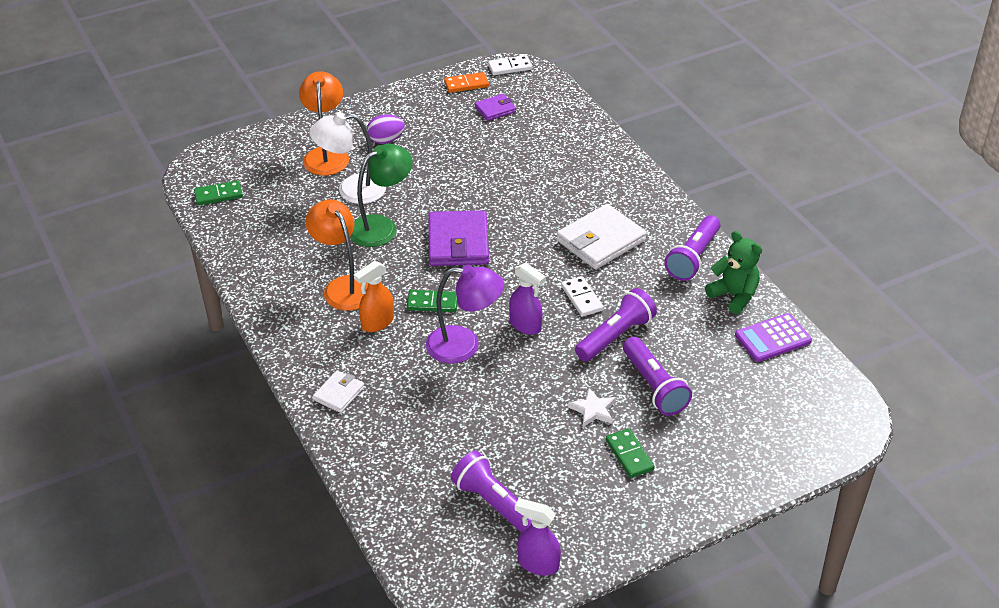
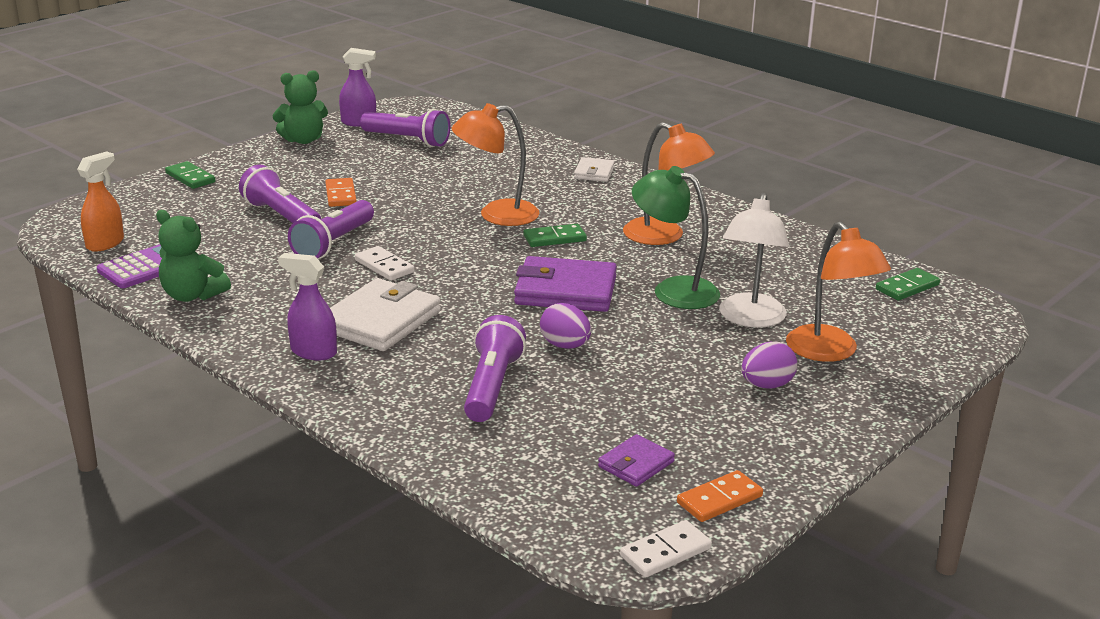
camera: 160 degrees right, 15 degrees down
(351, 190) = (750, 319): white lamp -> white lamp turned 135 degrees clockwise
(377, 323) = (601, 217): orange spray bottle -> orange spray bottle (105, 243)
(381, 227) = (673, 290): green lamp -> green lamp turned 90 degrees clockwise
(458, 242) = (565, 290): purple wallet -> purple wallet turned 60 degrees counterclockwise
(464, 346) = (496, 215): purple lamp -> orange lamp
(487, 193) = (565, 346): none -> purple egg
(525, 325) = (439, 237): purple spray bottle -> purple spray bottle (313, 352)
(593, 410) = (341, 195): white star -> orange domino
(610, 534) = (303, 140): none -> green teddy bear
(629, 455) = (297, 176): green domino -> green domino (190, 178)
(693, 257) = (249, 323): purple flashlight -> purple flashlight (492, 386)

